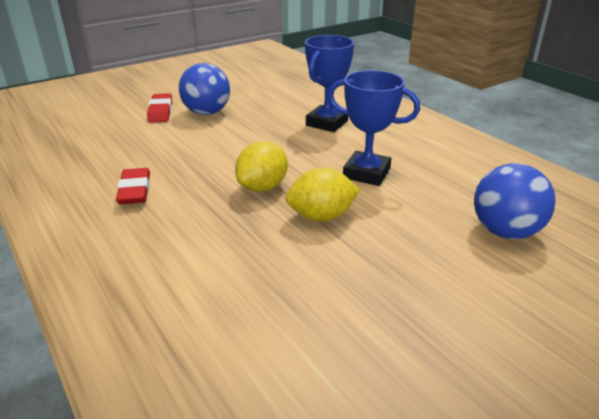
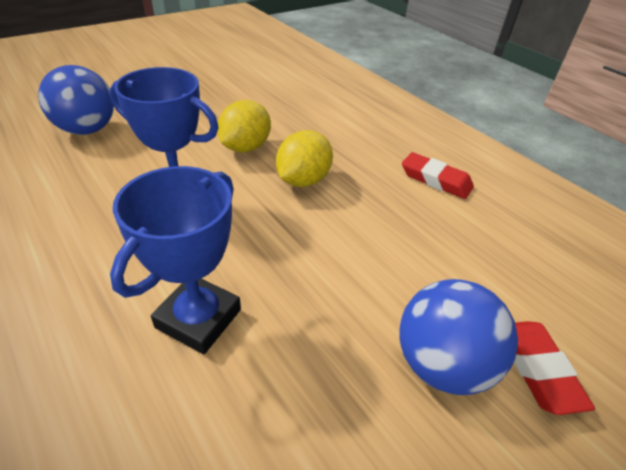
camera: 175 degrees right, 10 degrees up
(135, 190) = (435, 180): red eraser -> red eraser turned 45 degrees counterclockwise
(321, 216) = (245, 147): yellow lemon -> yellow lemon turned 45 degrees counterclockwise

